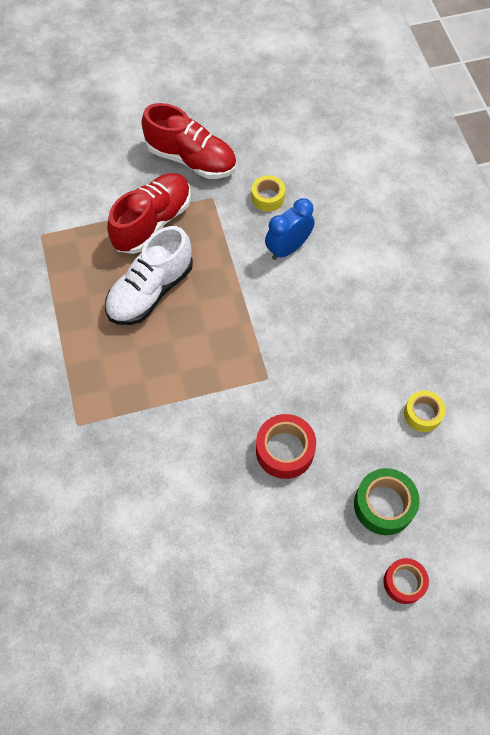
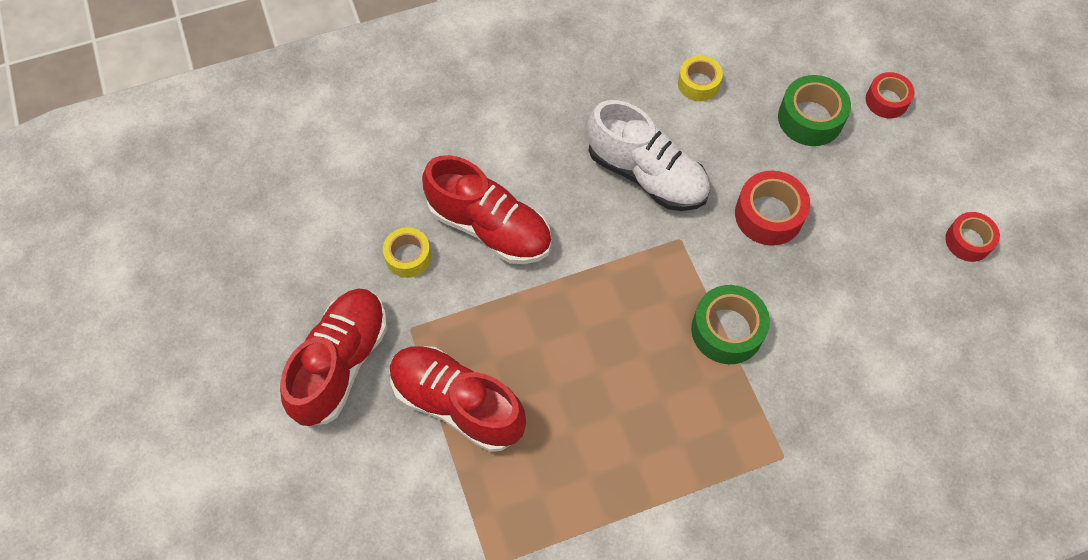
camera: 95 degrees left, 0 degrees up
(150, 291) = (572, 391): white shoe -> white shoe (646, 175)
(184, 401) = (727, 330): none -> green tape
(245, 622) = (968, 241): none -> red tape
(288, 248) = (490, 227): blue clock -> red shoe

